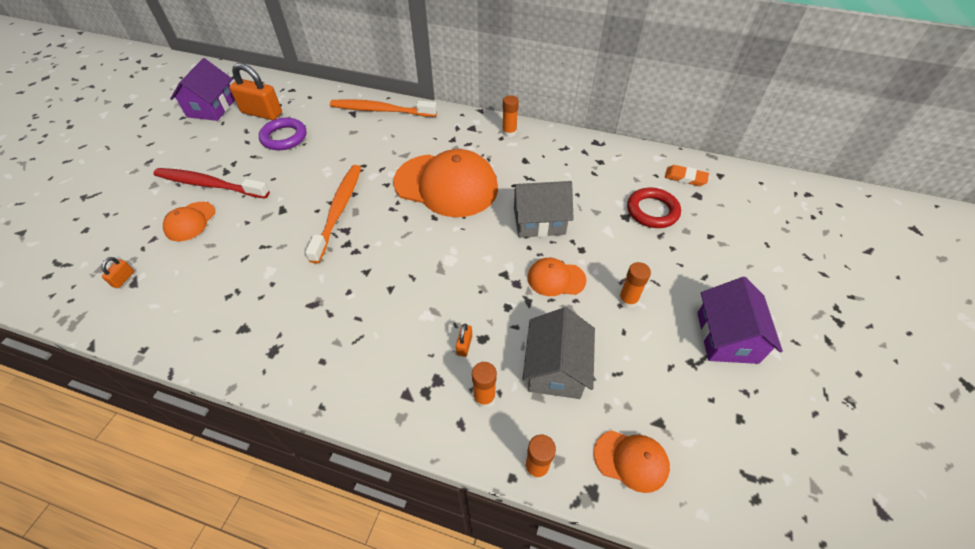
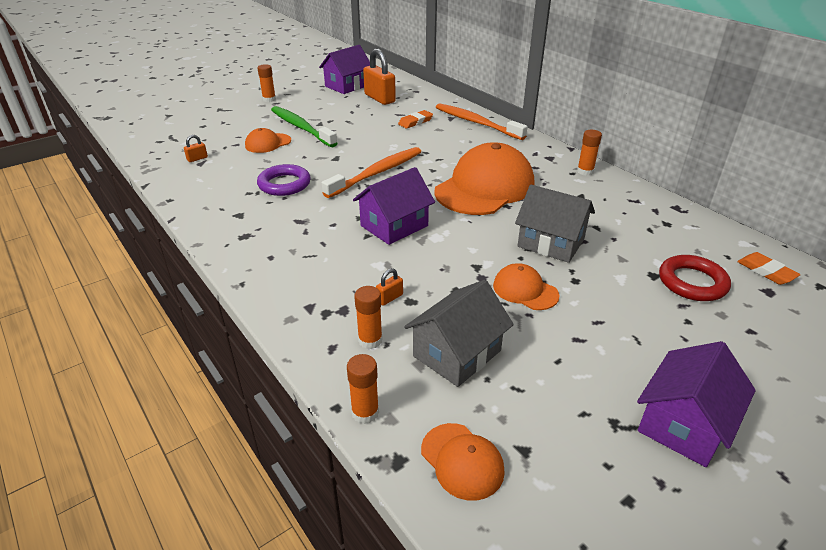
camera: 35 degrees right, 15 degrees down
(209, 185) = (301, 127): red toothbrush -> green toothbrush
(284, 137) = (381, 117): purple ring -> purple ring (284, 184)
(323, 131) = (415, 122): none -> orange eraser
(405, 265) = (394, 226): none -> purple house
(446, 185) = (485, 187): orange cap -> orange cap turned 105 degrees counterclockwise
(628, 300) = (588, 339): orange glue stick -> orange glue stick (269, 99)

